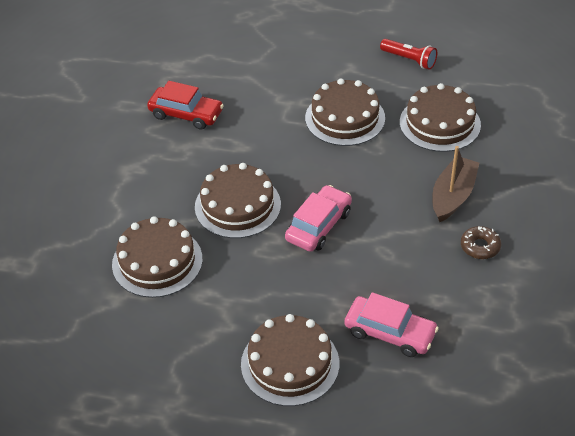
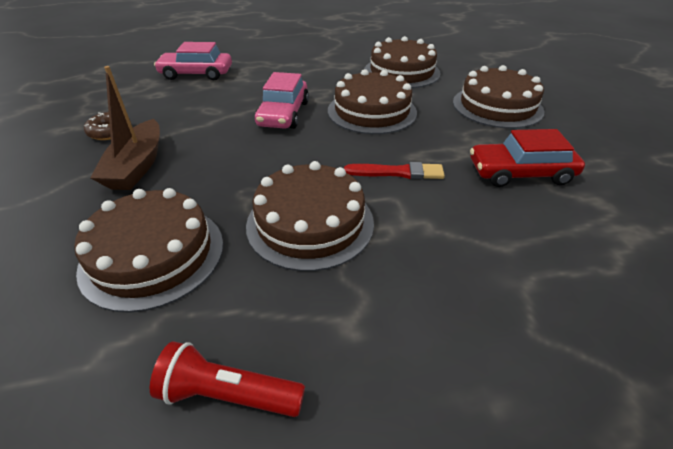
camera: 155 degrees right, 5 degrees down
(266, 137) = (397, 172): none -> red brush
(290, 363) = (265, 53): brown cake -> brown cake (497, 106)

